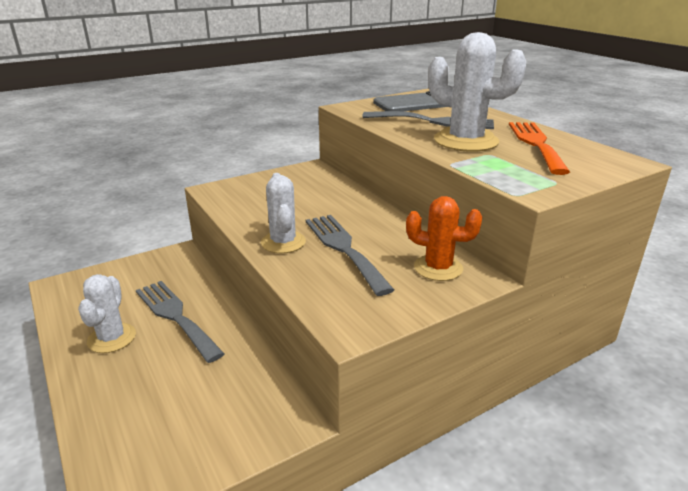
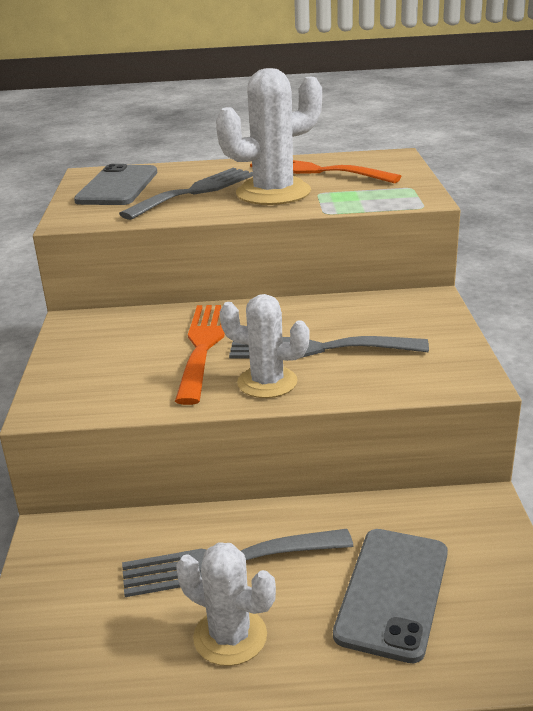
camera: 60 degrees left, 0 degrees up
(168, 395) = (392, 592): none -> grey phone
(314, 210) = (203, 346): none -> orange fork
(438, 268) = (398, 311): orange cactus -> none

